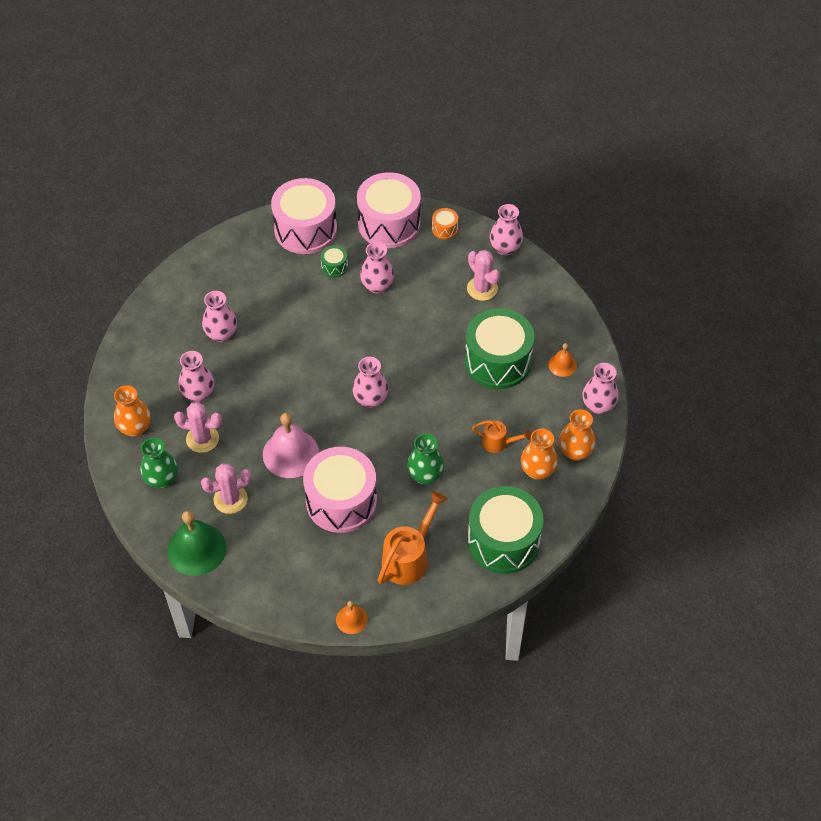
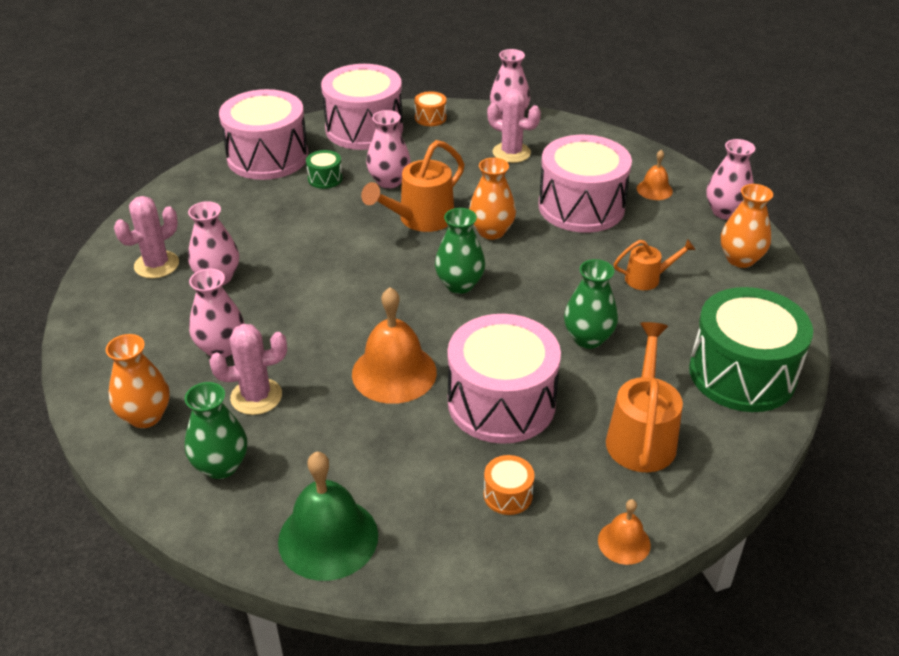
camera: 25 degrees left, 15 degrees down
(230, 499) = (341, 454): pink cactus -> pink cactus (156, 265)
(290, 453) = (394, 372): pink bell -> orange bell
(307, 564) = (508, 495): none -> orange drum
(370, 399) = (459, 284): pink vase -> green vase
(378, 331) = (420, 219): none -> orange watering can
(497, 361) = (581, 206): green drum -> pink drum
(537, 470) = (716, 290): orange vase -> orange vase (491, 231)

